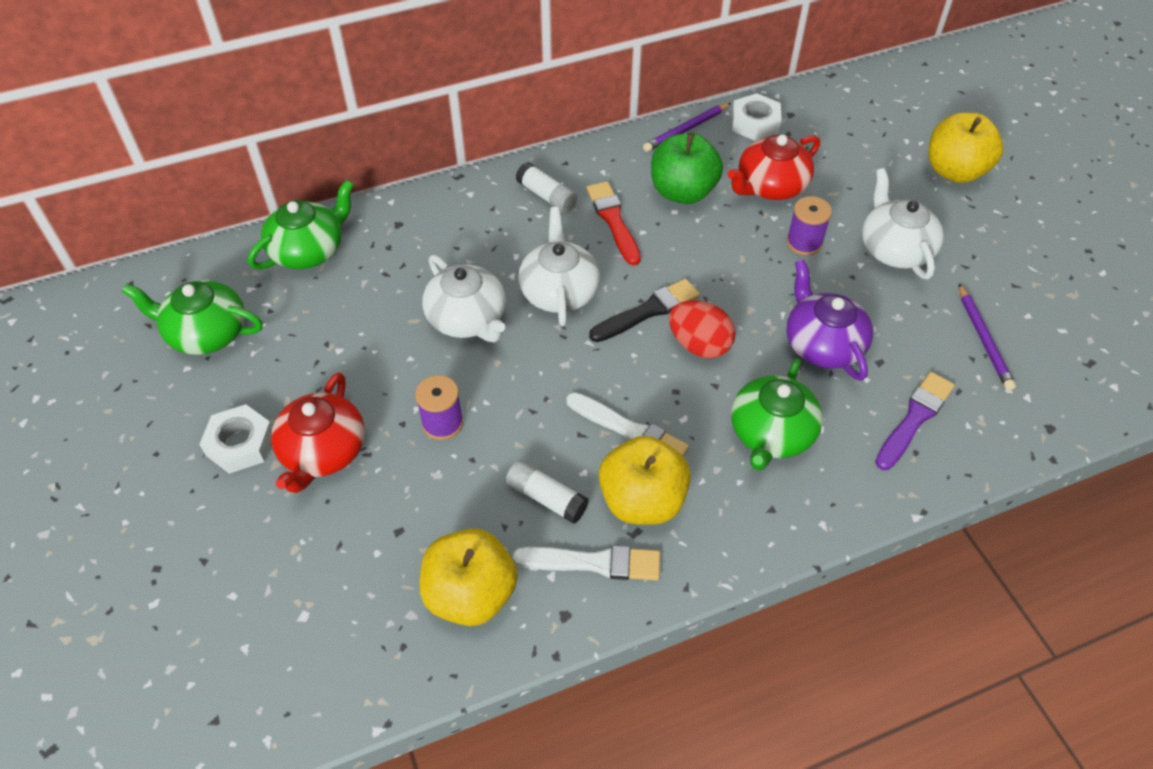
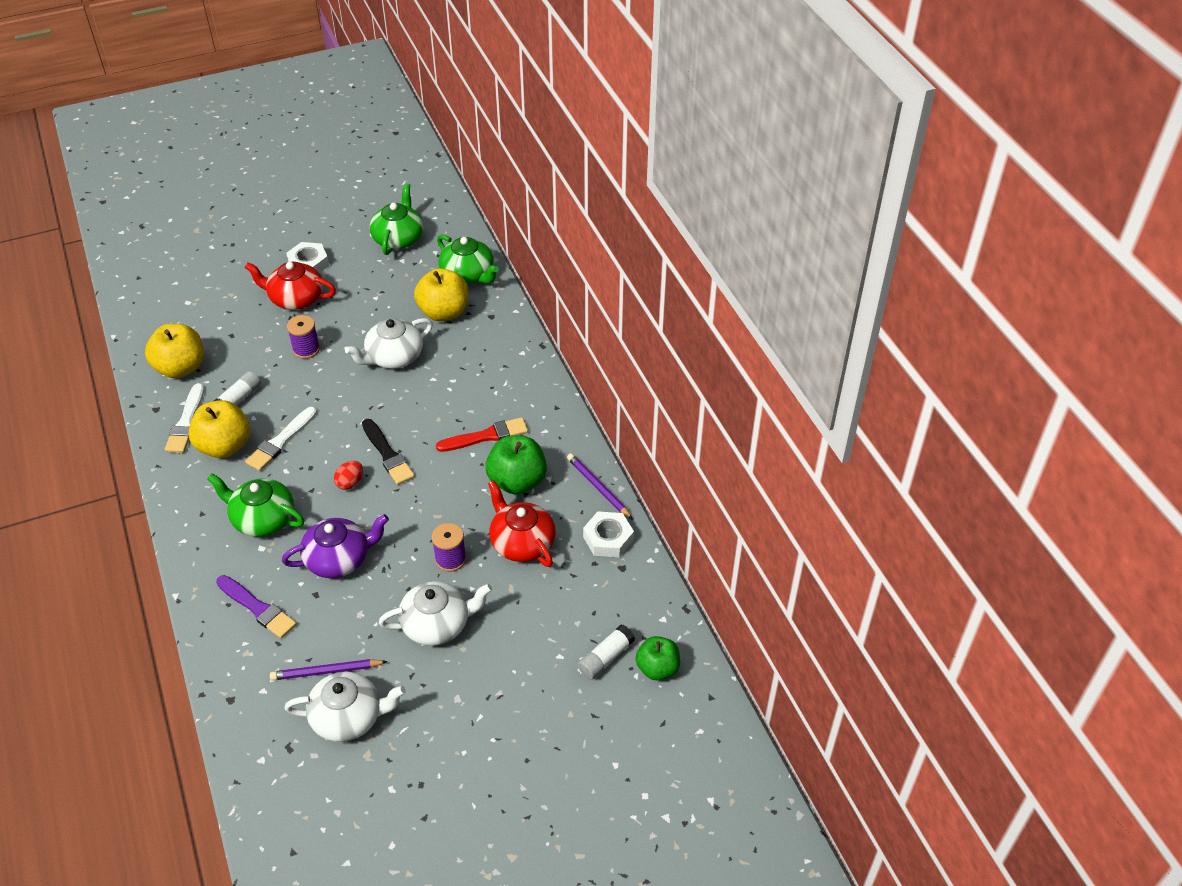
camera: 90 degrees right, 5 degrees down
(546, 196) = (516, 396): white glue stick -> white glue stick (605, 658)
(559, 291) = (414, 404): white teapot -> white teapot (348, 717)
(699, 345) = (350, 483): red egg -> red egg, size x0.63
(904, 93) = (657, 668): none -> green apple
(954, 171) = (537, 691): yellow apple -> yellow apple (444, 312)

